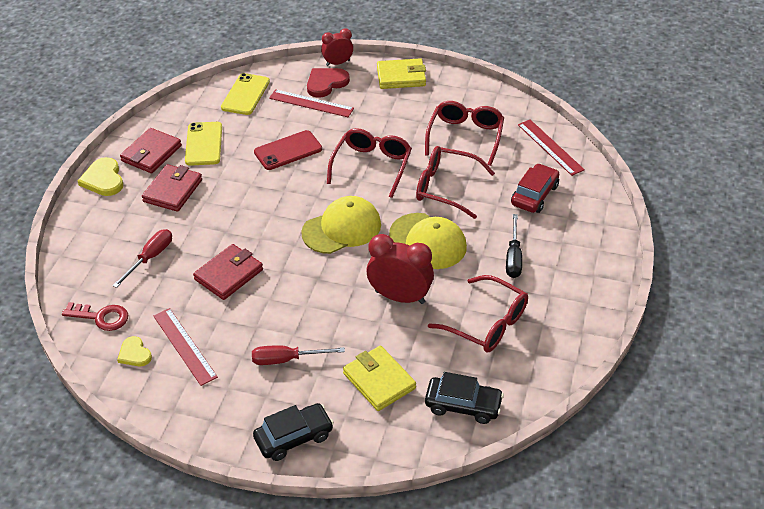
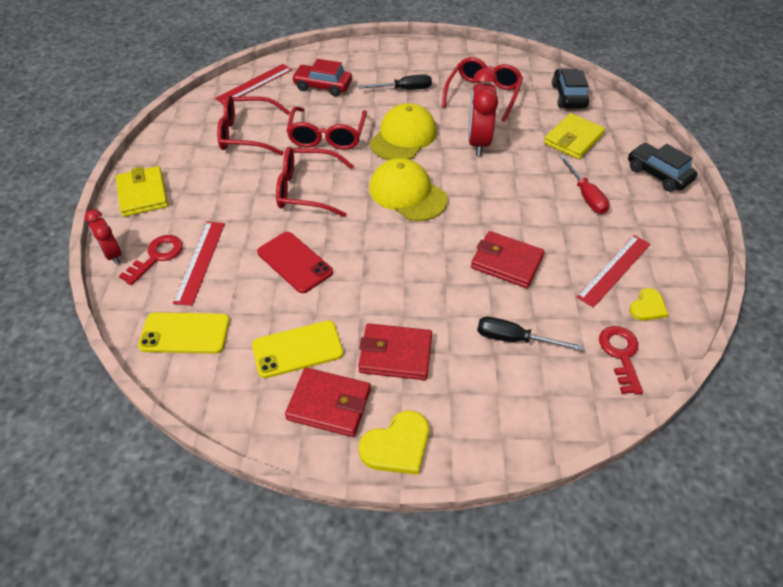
camera: 105 degrees left, 5 degrees up
(150, 258) = (514, 339): red screwdriver -> black screwdriver
(326, 83) = (157, 256): red heart -> red key

